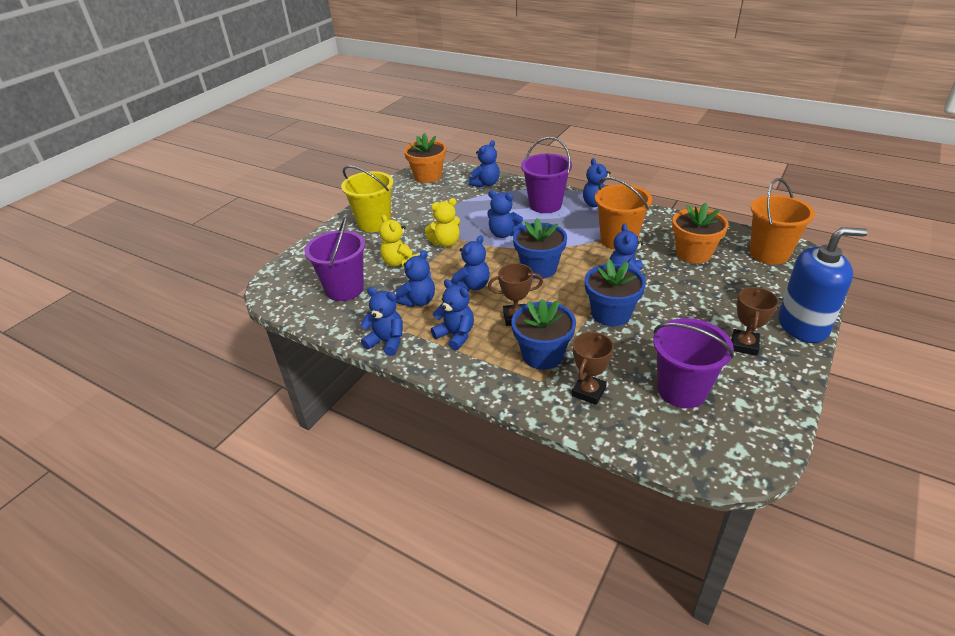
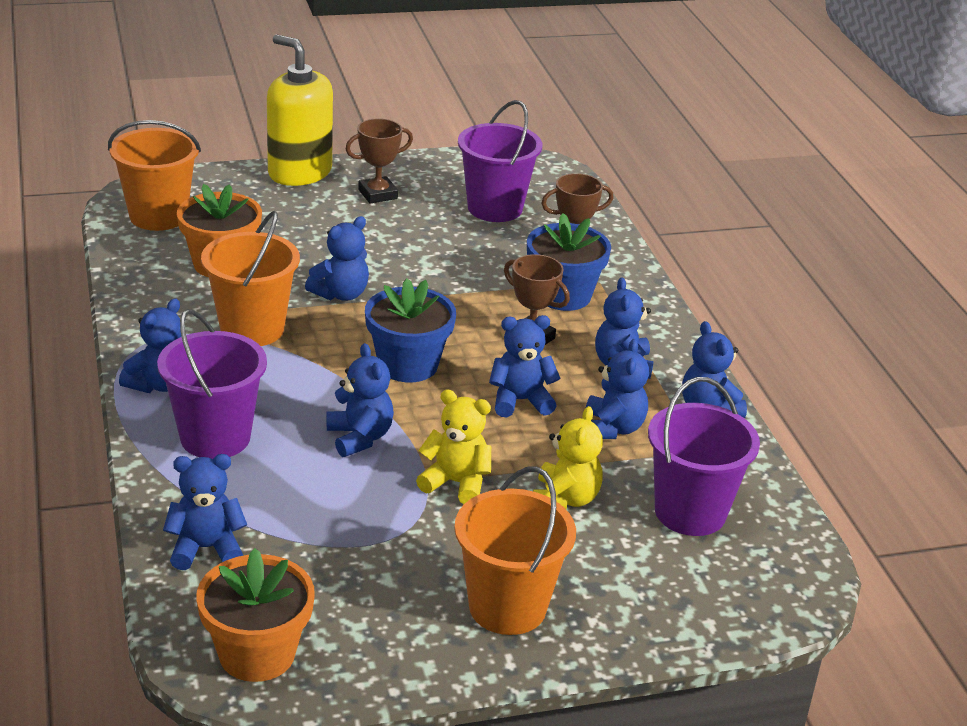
camera: 140 degrees left, 5 degrees down
(374, 223) = (507, 607): yellow bucket -> orange bucket
(418, 301) = (612, 428): blue teddy bear -> blue teddy bear turned 105 degrees clockwise
(611, 314) = (432, 279): blue flower pot -> none
(802, 326) = (299, 172): blue soap dispenser -> yellow soap dispenser

